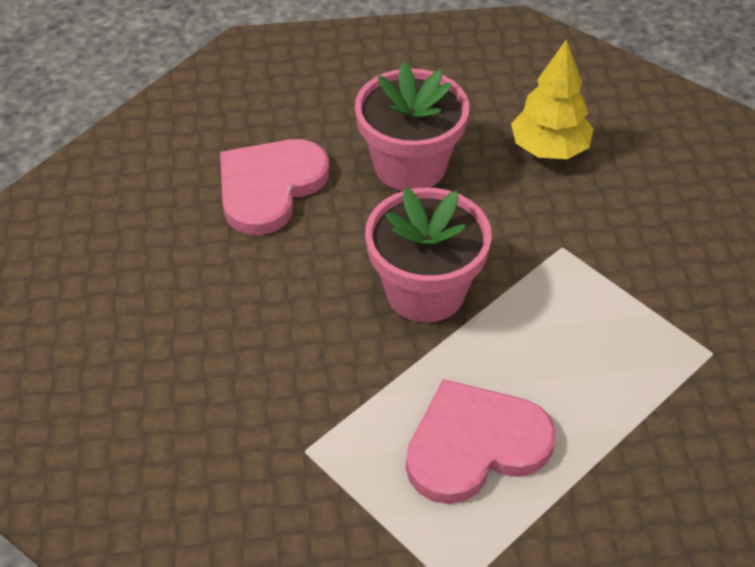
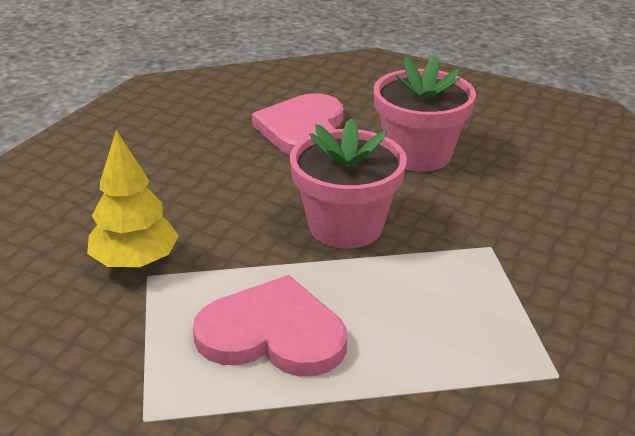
camera: 35 degrees right, 15 degrees down
(270, 187) = (303, 129): pink heart -> pink heart turned 60 degrees counterclockwise
(549, 149) = (545, 185): yellow tree -> yellow tree (135, 262)

